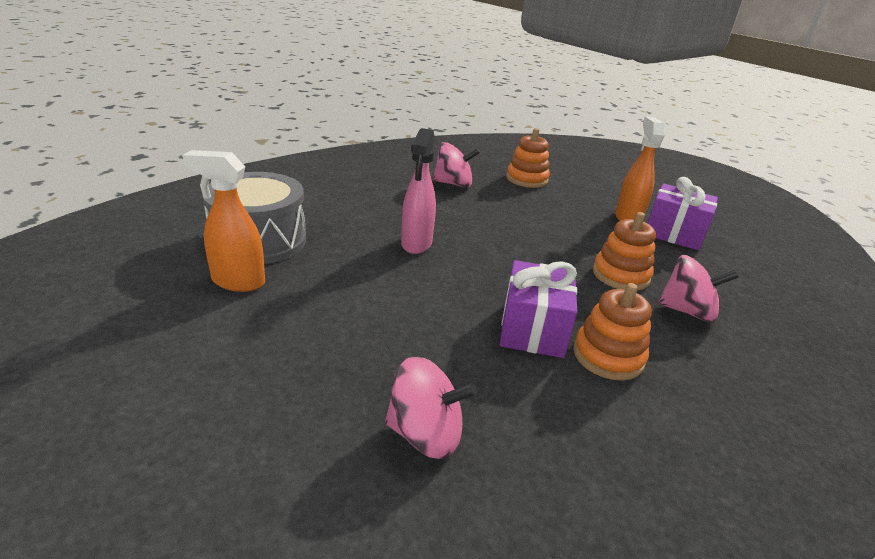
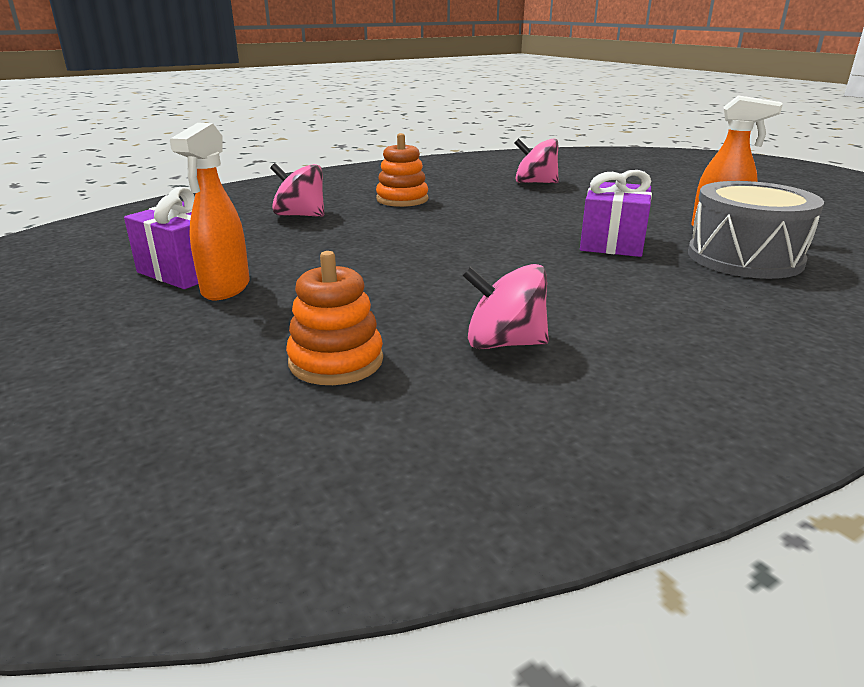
camera: 170 degrees left, 5 degrees down
(416, 244) = (558, 256): pink spray bottle -> none
(532, 329) = (452, 208): purple gift -> purple gift (612, 242)
(620, 275) = (331, 235): orange stacking toy -> none

